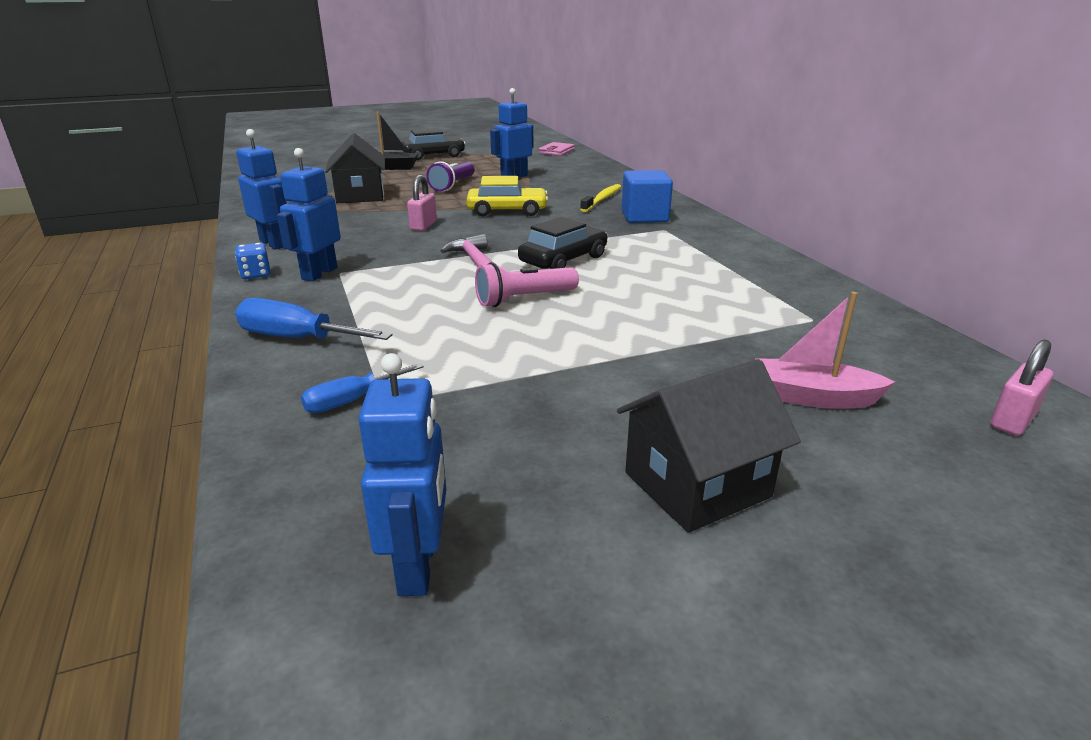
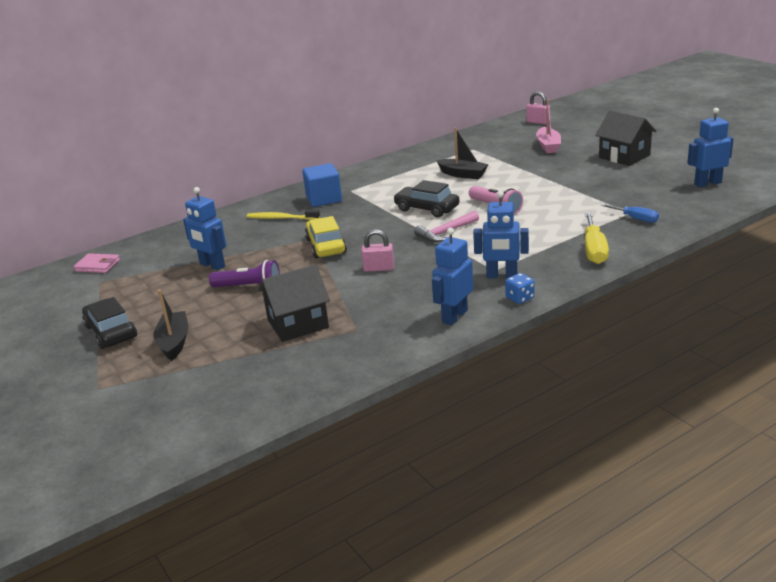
camera: 100 degrees left, 0 degrees up
(297, 338) = (594, 250): blue screwdriver -> yellow screwdriver
(682, 295) = (463, 174): none -> black boat

